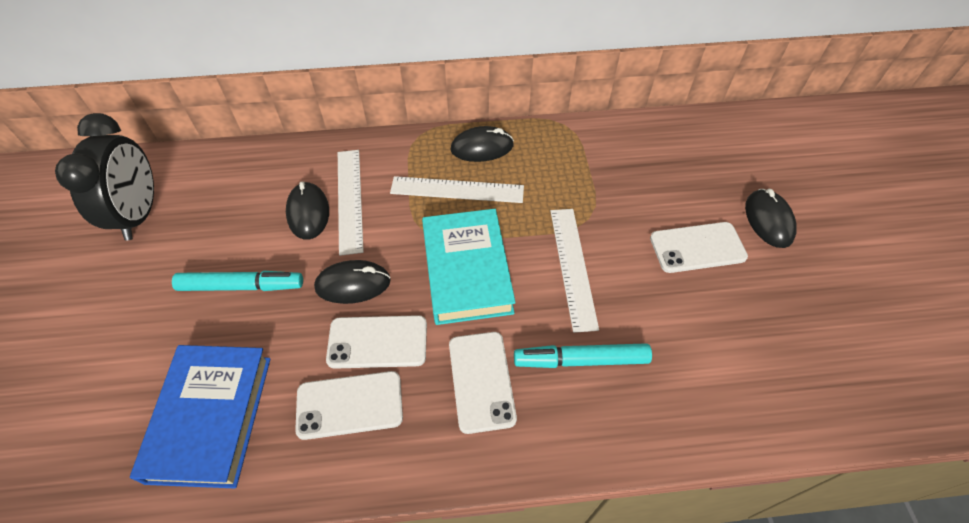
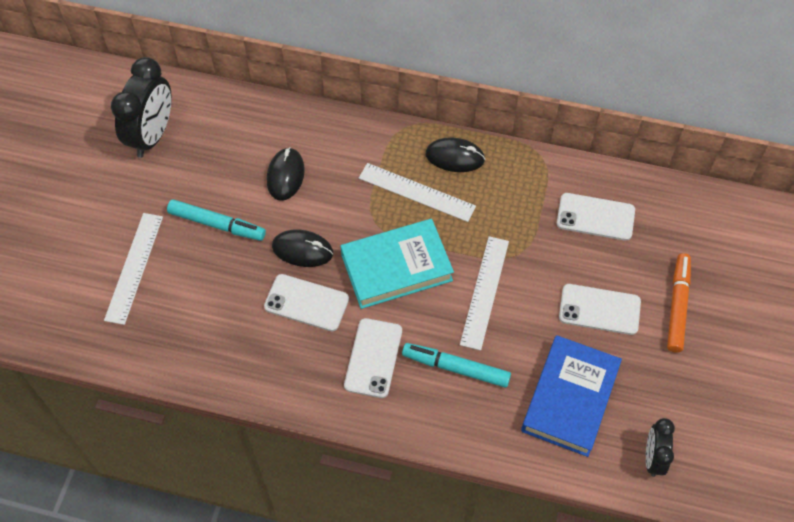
camera: 20 degrees right, 5 degrees up
(210, 417) = (172, 319): blue book -> blue book (570, 398)
(349, 199) = (323, 173): white ruler -> white ruler (134, 267)
(349, 405) = (271, 343): white phone -> white phone (595, 217)
(466, 270) = (396, 267): turquoise book -> turquoise book turned 60 degrees clockwise
(768, 220) = (677, 306): black mouse -> orange marker
(845, 388) = (653, 458): none -> black clock

